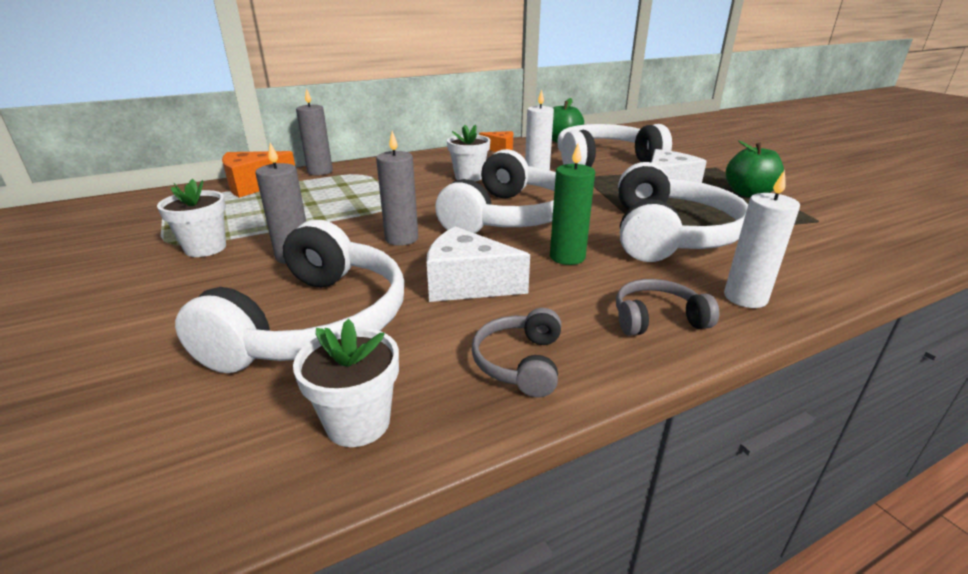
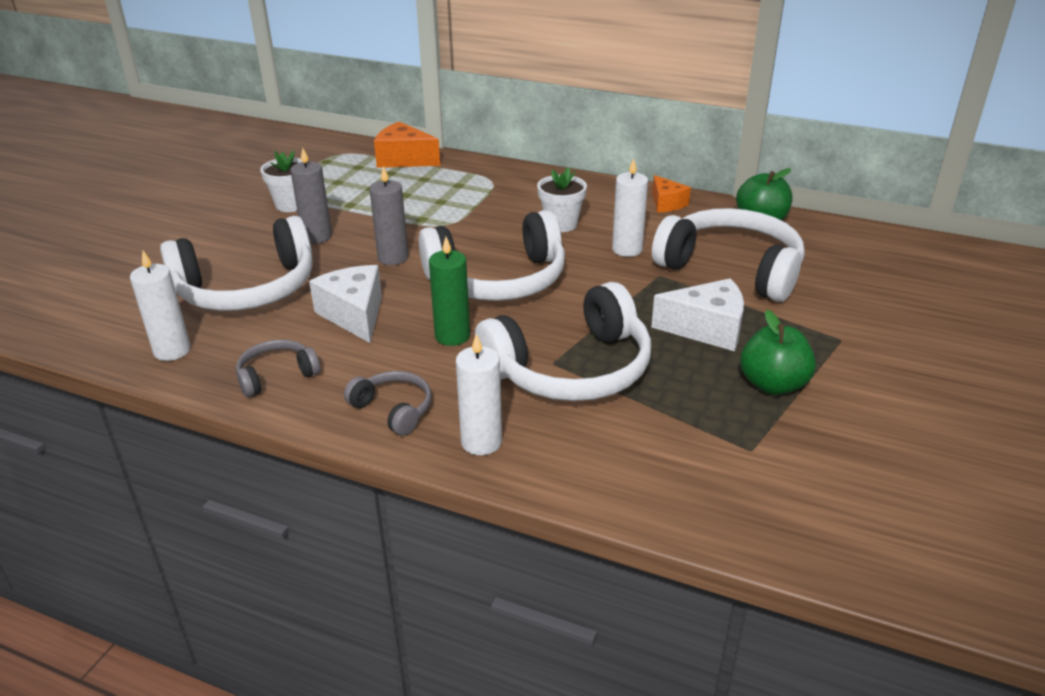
camera: 50 degrees right, 5 degrees up
(320, 171) = (469, 164): grey candle -> none
(358, 423) = (172, 351): white flower pot -> white candle

